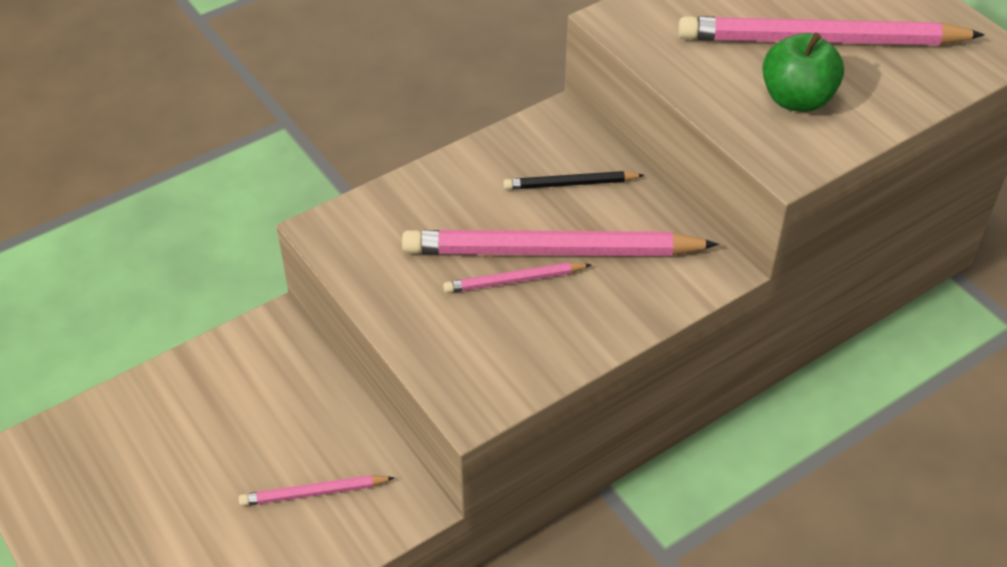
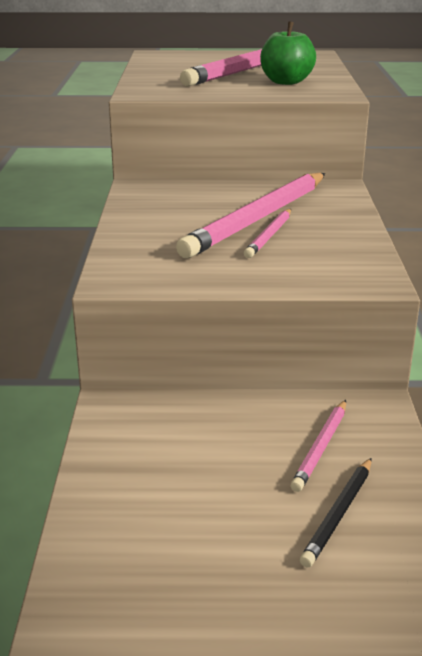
camera: 55 degrees left, 20 degrees down
(570, 183) = (203, 198): black pencil -> black pencil (338, 514)

